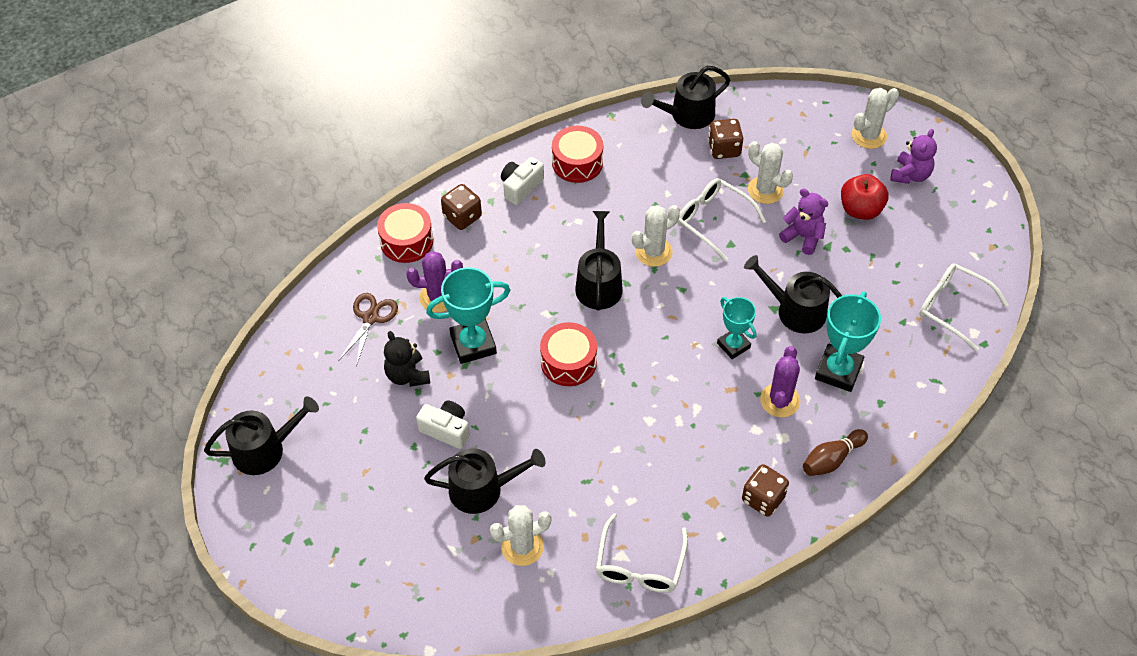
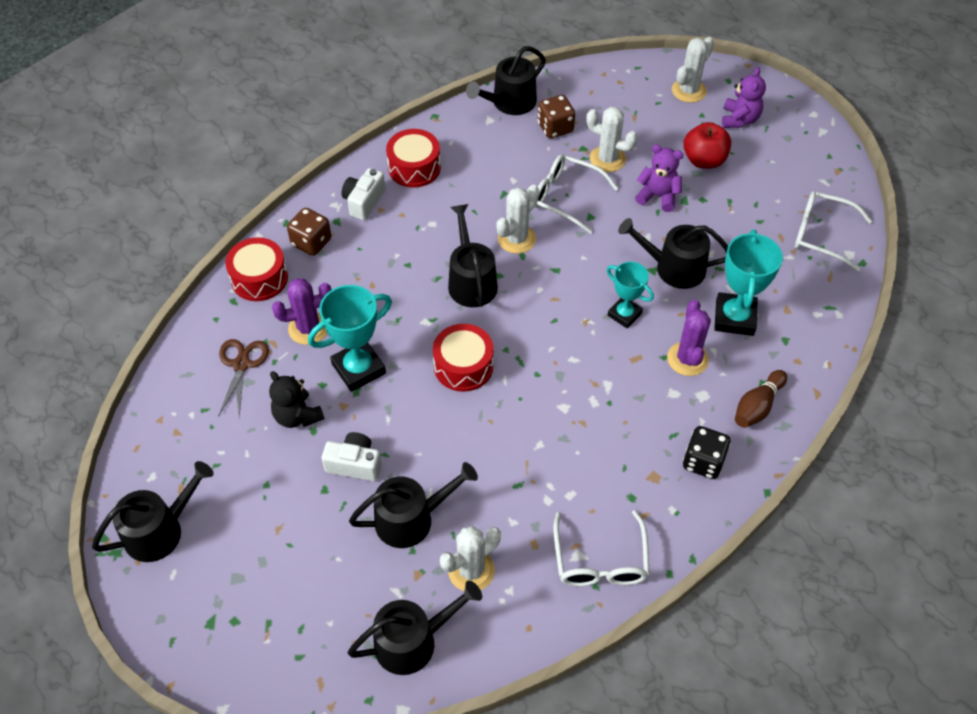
camera: 15 degrees left, 0 degrees up
(454, 595) = (412, 641): none -> black watering can
(763, 498) = (703, 462): brown dice -> black dice

